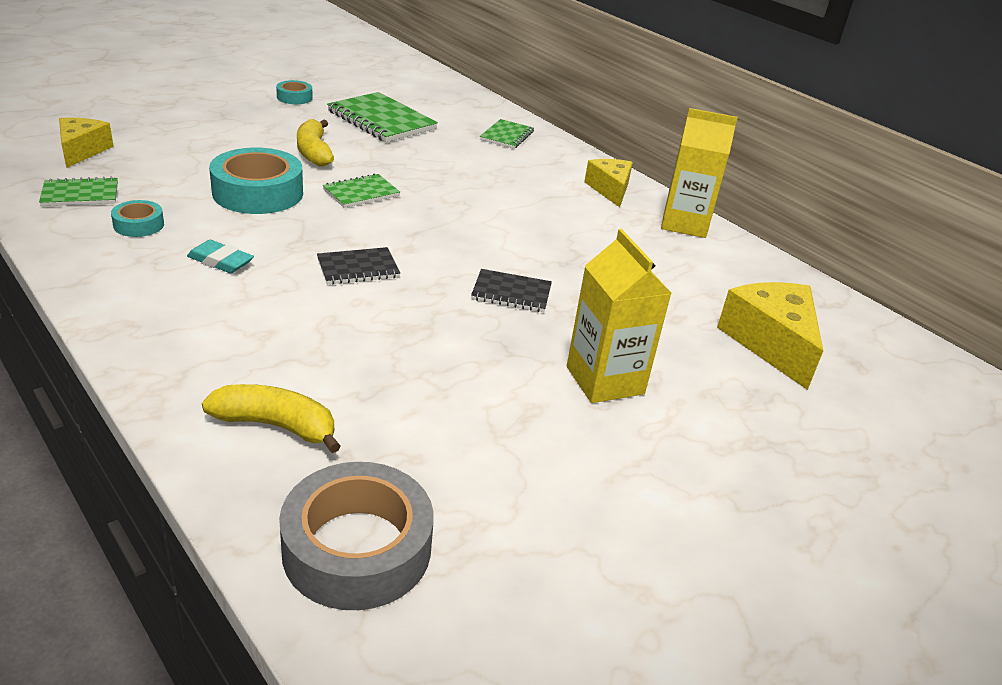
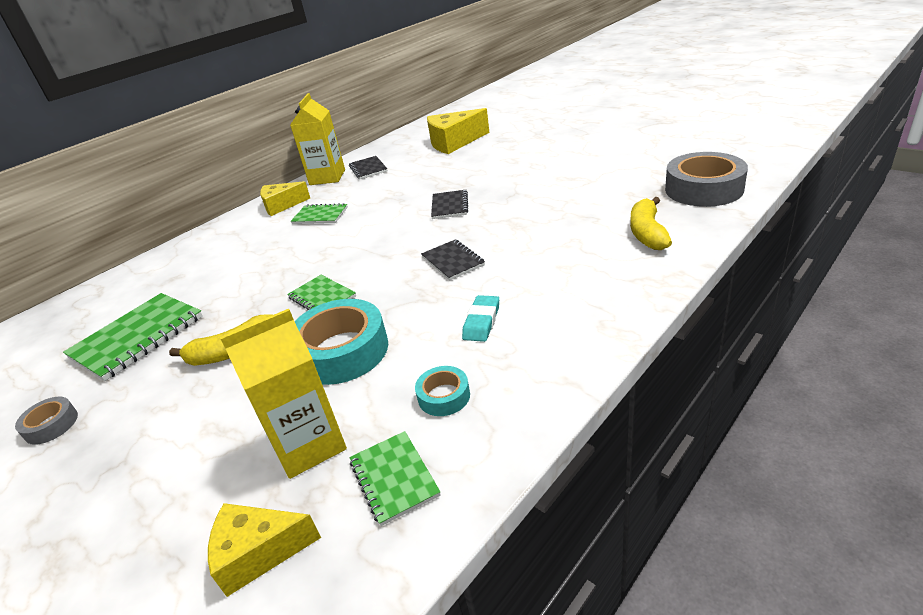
camera: 90 degrees left, 0 degrees up
(294, 97) = (51, 425): turquoise tape -> grey tape
(507, 136) = (179, 263): green notebook -> green notebook (320, 216)
(605, 380) = (520, 168): yellow carton -> yellow carton (309, 445)
(696, 254) = (368, 169): none -> black notebook

